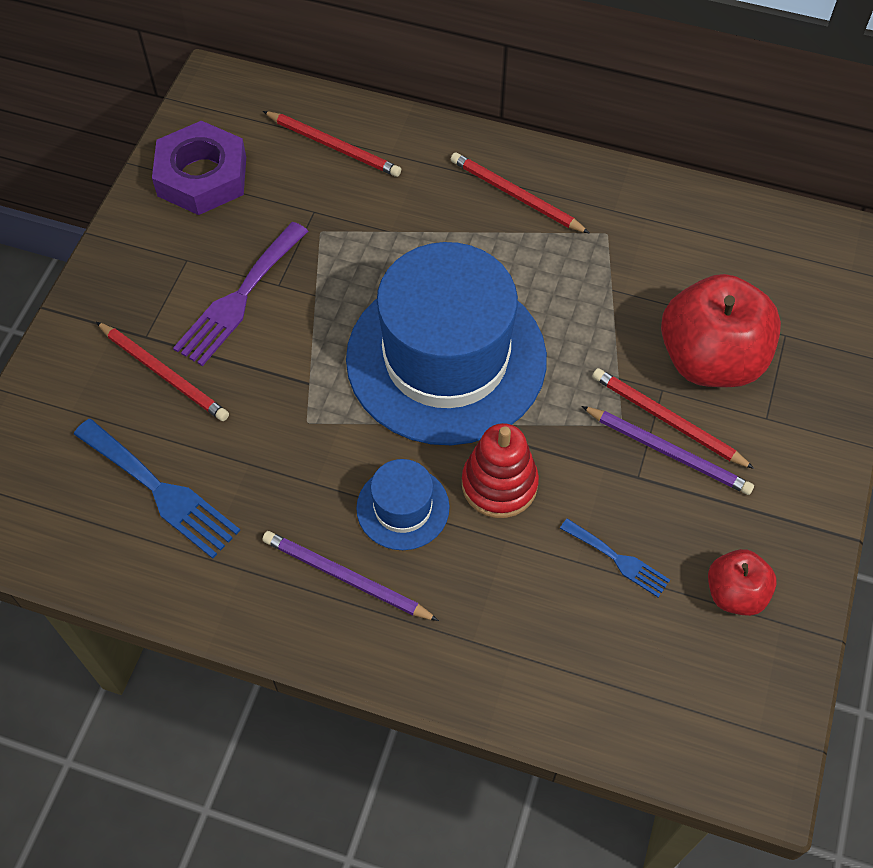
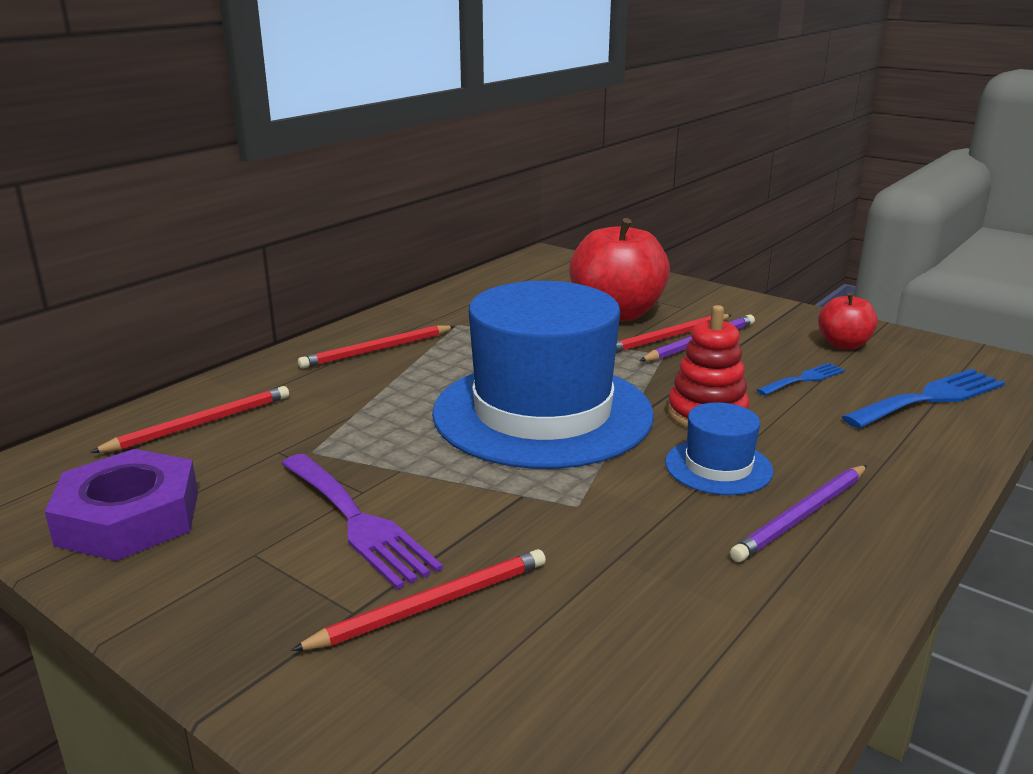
camera: 70 degrees left, 35 degrees down
(161, 491) = (631, 640): blue fork -> blue fork (930, 398)

